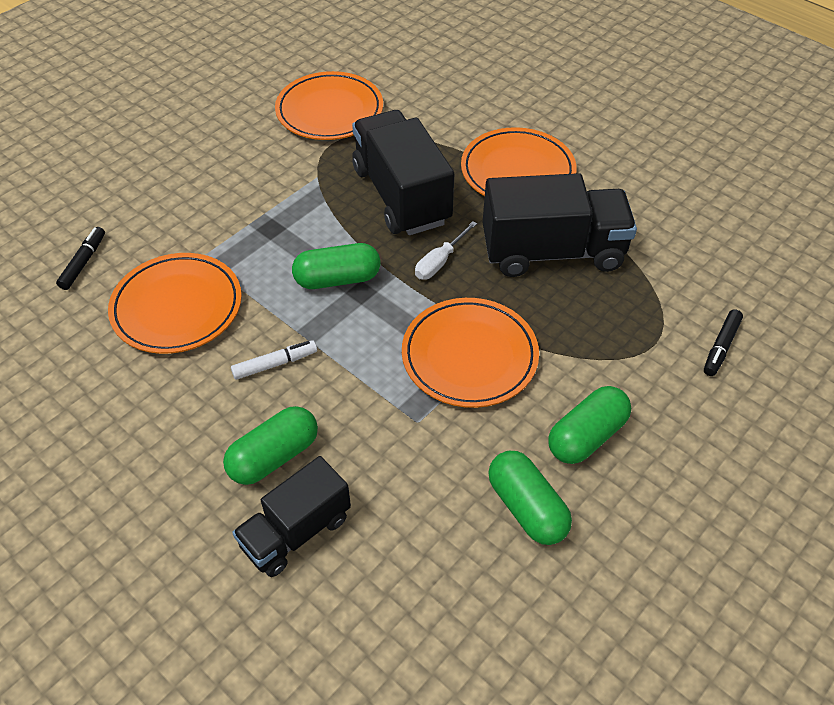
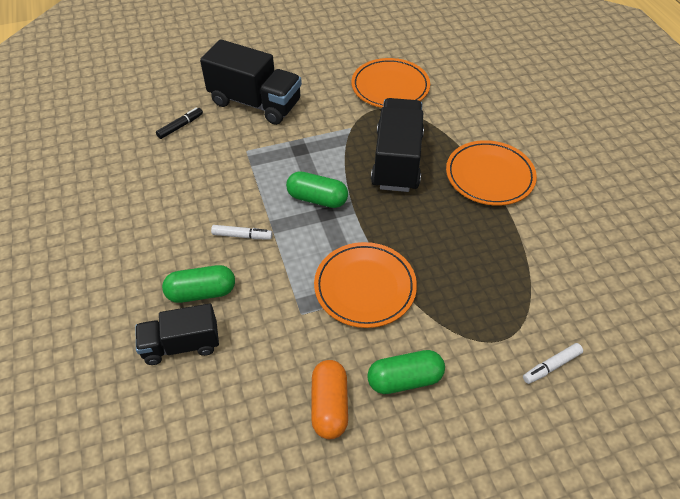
camera: 30 degrees right, 0 degrees up
(177, 307) = (212, 175): orange plate -> none
(440, 262) = (390, 216): white screwdriver -> none
(526, 508) = (329, 405): green capsule -> orange capsule
(552, 252) = (473, 242): black truck -> black truck (255, 103)
(721, 347) = (551, 366): black marker -> white marker

